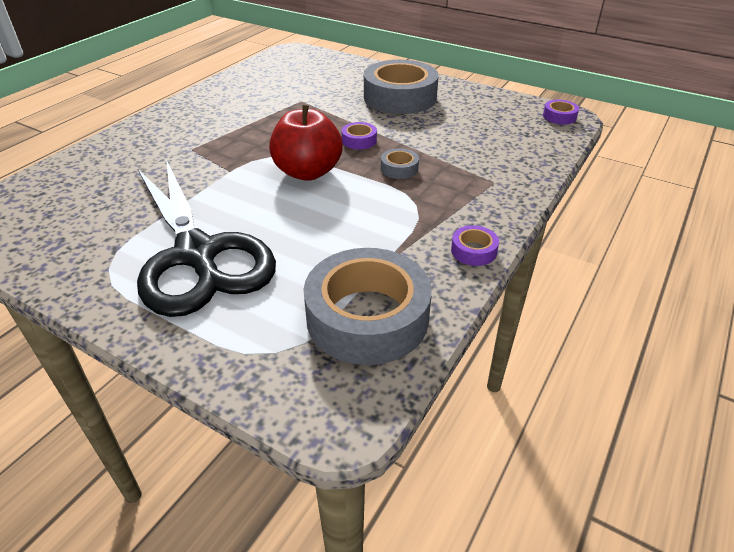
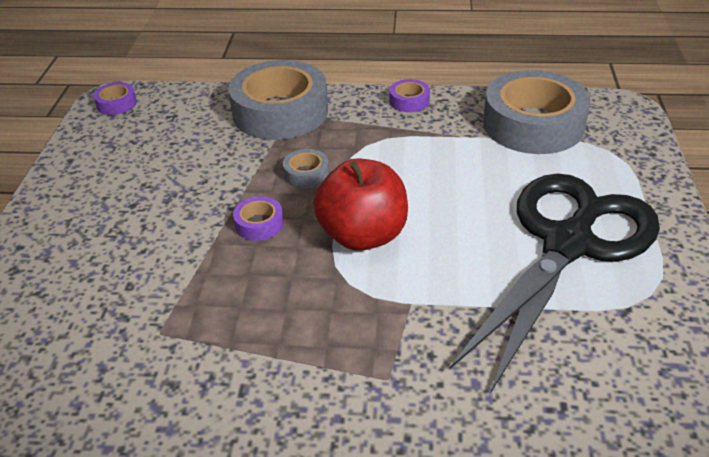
camera: 115 degrees left, 0 degrees up
(400, 97) = (105, 232): grey tape -> grey tape (280, 112)

